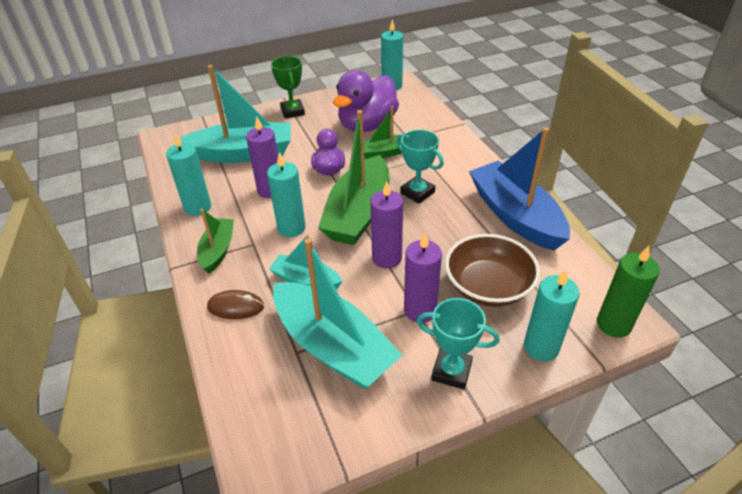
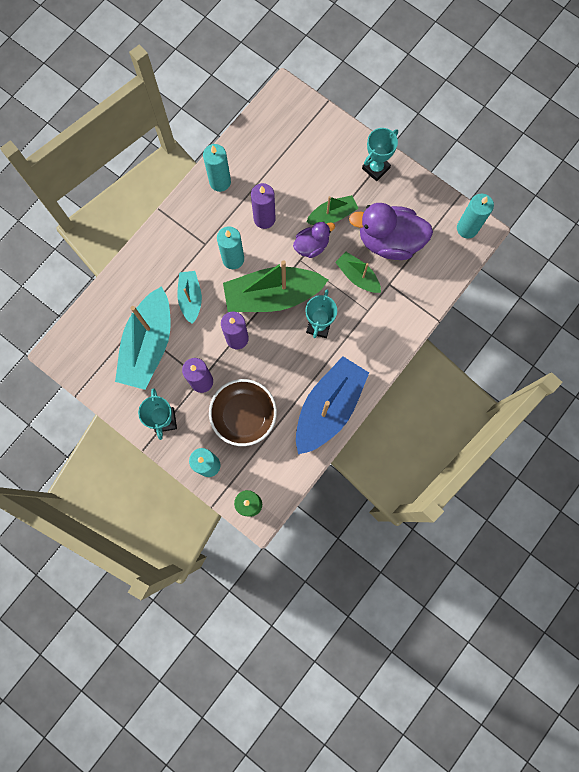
camera: 60 degrees right, 35 degrees up
(218, 250) = (187, 226): green boat -> green boat (332, 215)
(236, 307) = (148, 270): brown mouse -> none
(243, 153) = (296, 169): turquoise boat -> none
(292, 111) = (376, 168): green trophy -> turquoise trophy

